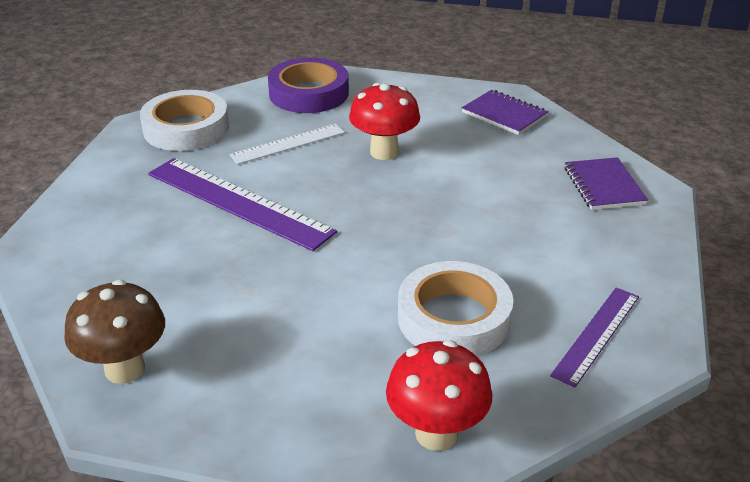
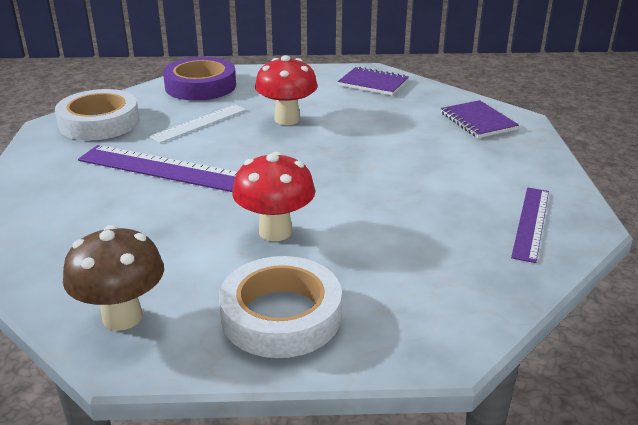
camera: 15 degrees left, 5 degrees down
(436, 433) = (440, 317): red mushroom -> red mushroom (275, 231)
(454, 318) = (408, 229): white tape -> white tape (281, 315)

